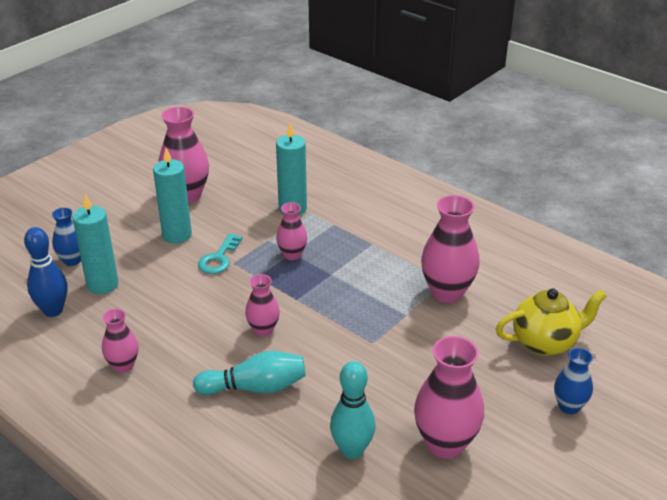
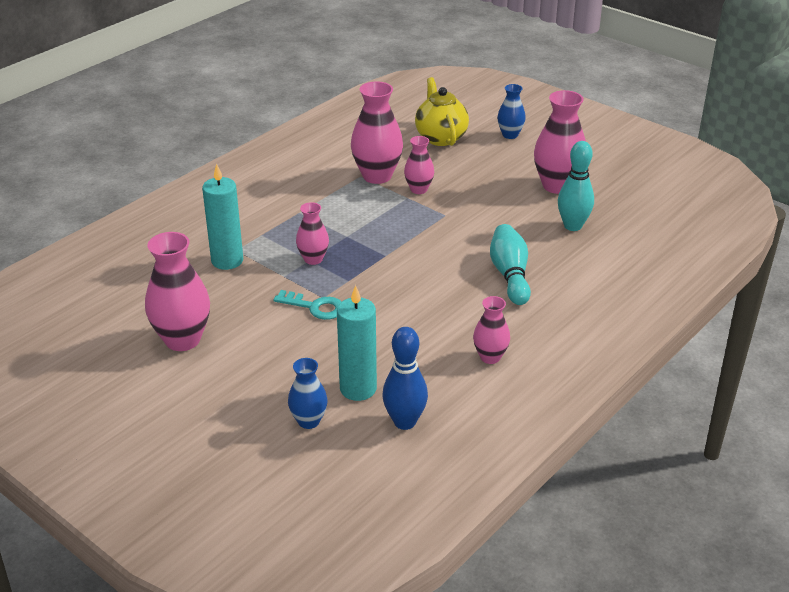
camera: 90 degrees left, 0 degrees up
(177, 235) = (266, 341): turquoise candle -> none
(263, 330) = (432, 273): pink vase -> pink vase (418, 189)

